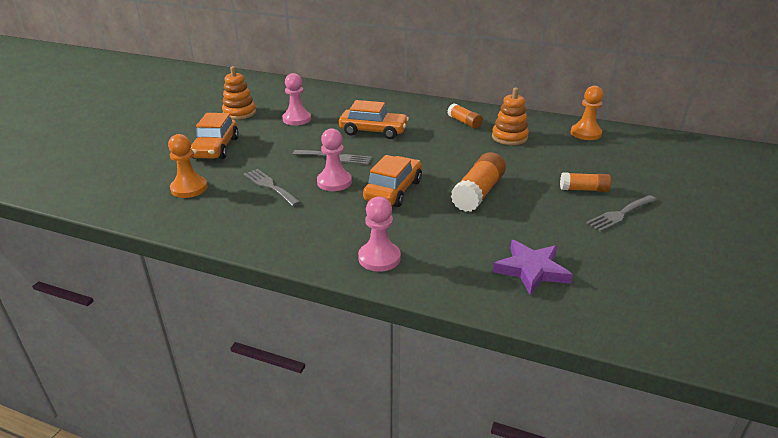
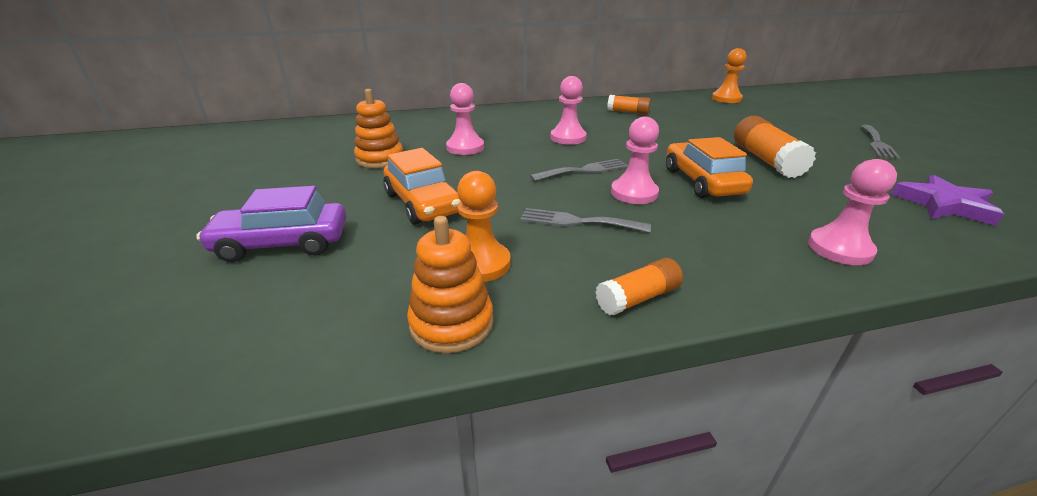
camera: 35 degrees left, 0 degrees up
(131, 148) = (282, 244): none -> purple car
(373, 131) = (568, 138): orange car -> pink pawn
(509, 137) = (686, 114): orange stacking toy -> orange stacking toy (451, 323)
(584, 189) = (818, 134): orange glue stick -> orange glue stick (638, 298)

